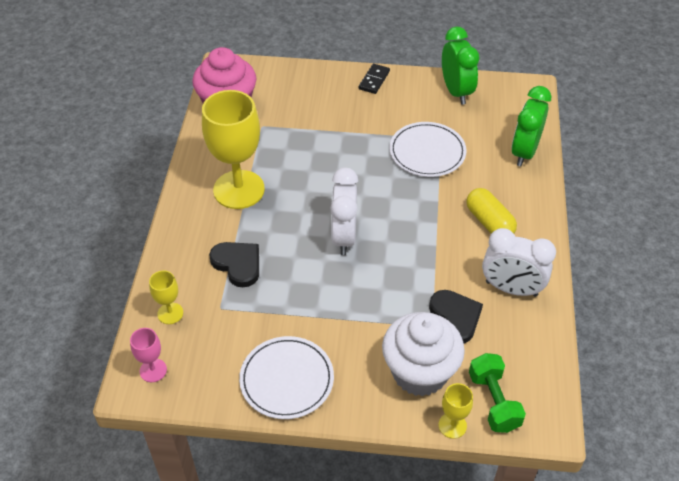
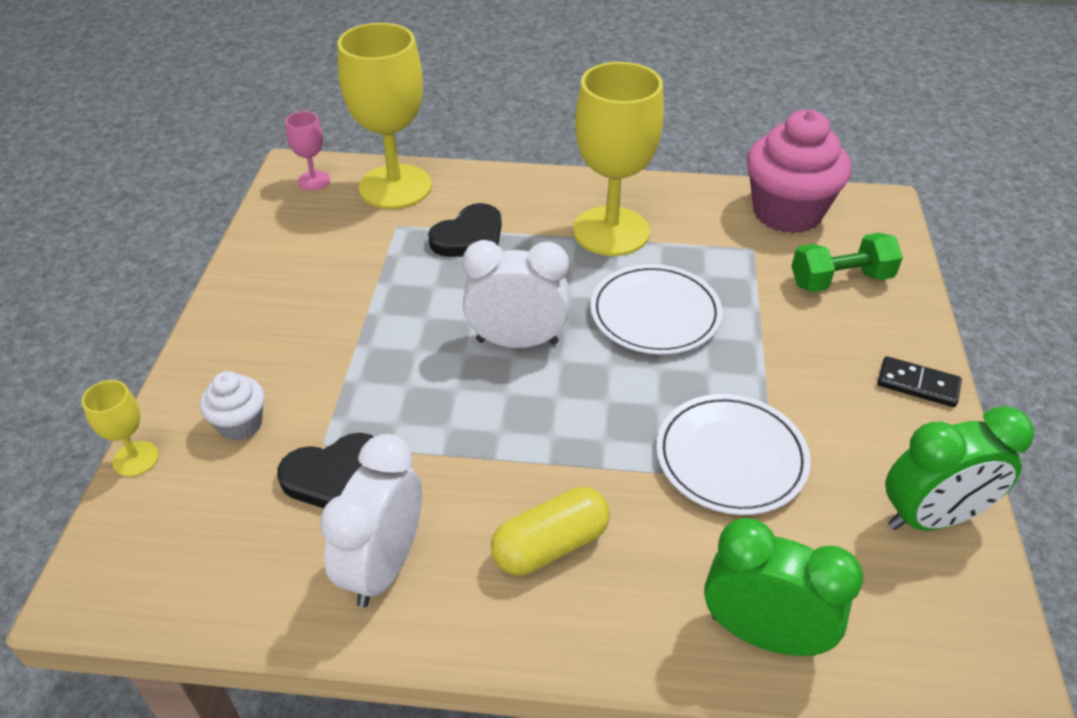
camera: 90 degrees right, 5 degrees down
(170, 313) = (395, 187): yellow goblet -> yellow goblet, size x2.22
(287, 379) = (269, 287): white plate -> white plate (655, 313)
(419, 372) = (240, 424): white cupcake -> white cupcake, size x0.50
(494, 401) = (158, 516): green dumbbell -> green dumbbell (840, 280)

